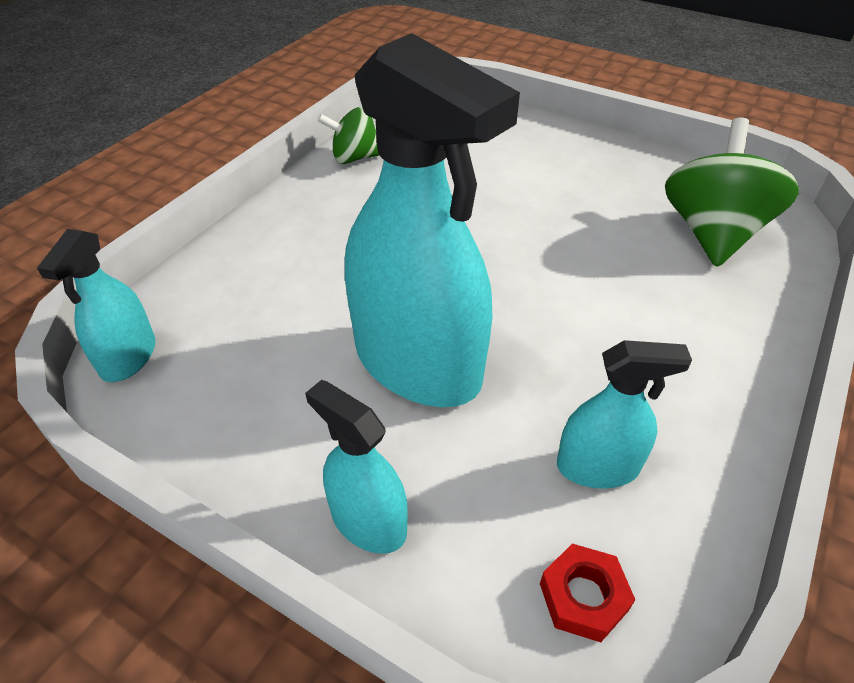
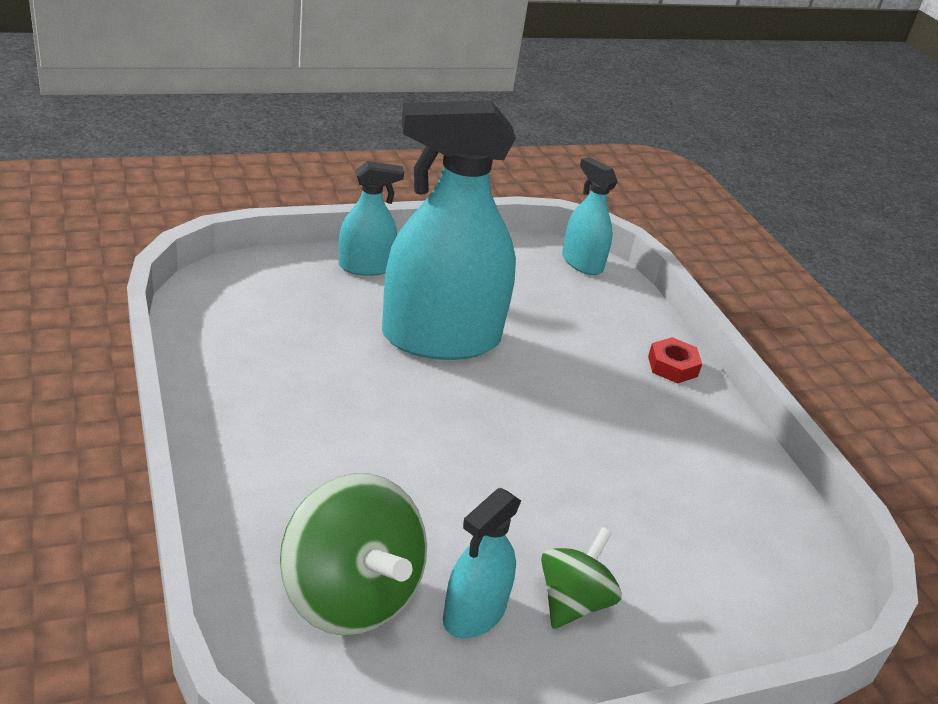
camera: 125 degrees right, 10 degrees down
(354, 158) = (744, 467): green spinning top -> green spinning top (573, 602)
(583, 597) = (236, 289): red nut -> red nut (672, 366)
(597, 467) = (277, 341): turquoise spray bottle -> turquoise spray bottle (474, 613)

